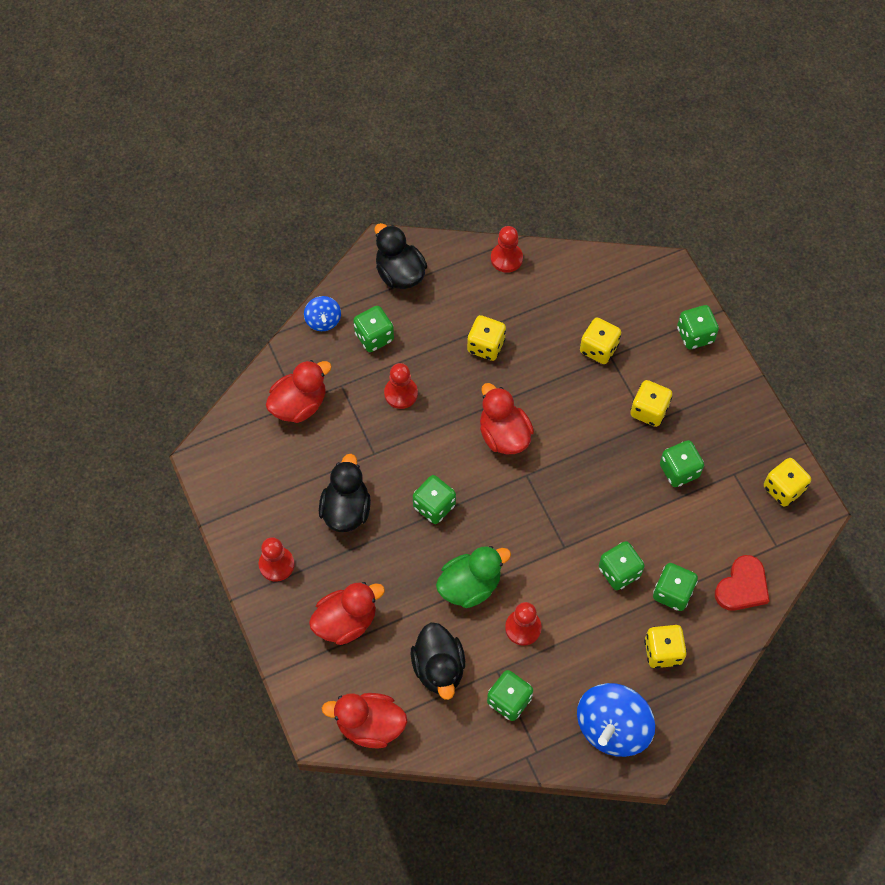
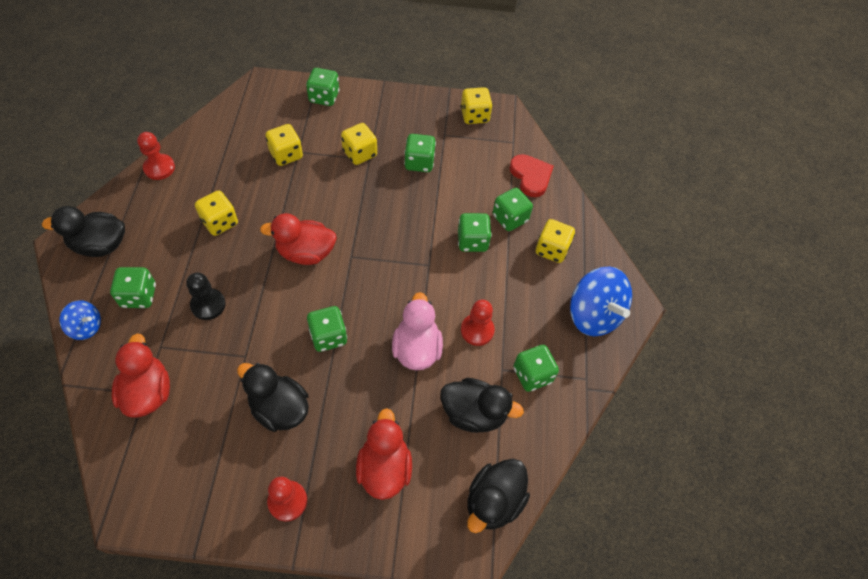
camera: 65 degrees left, 5 degrees down
(370, 725) = (493, 501): red duck -> black duck
(401, 393) = (208, 305): red pawn -> black pawn
(470, 586) = (416, 349): green duck -> pink duck

